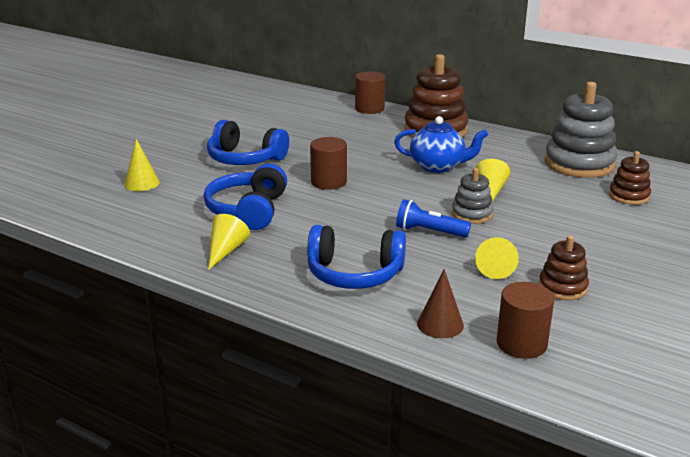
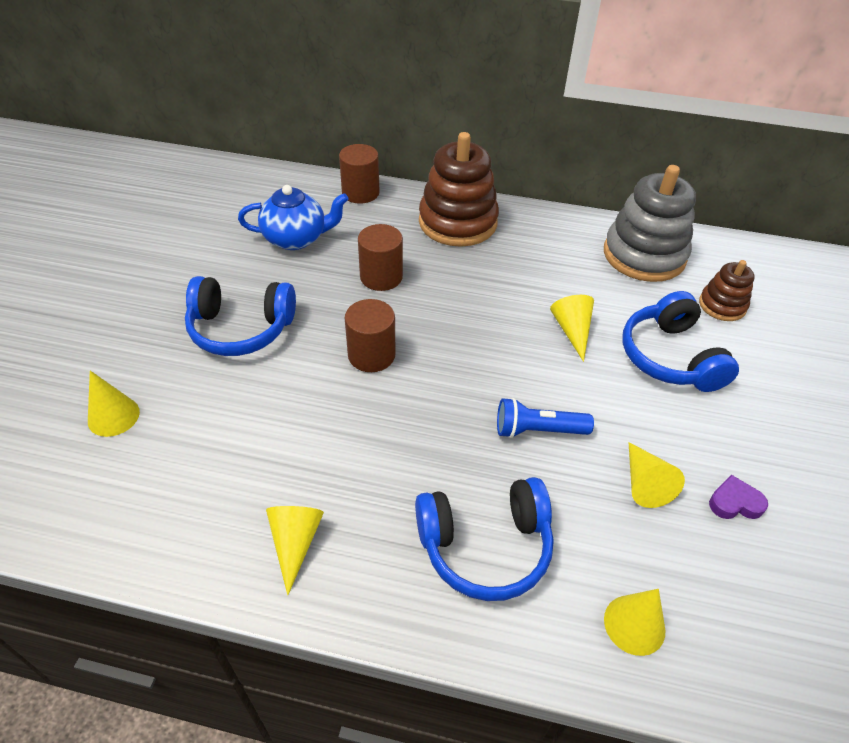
camera: 20 degrees left, 20 degrees up
(248, 210) = (290, 442): blue headphones -> blue headphones (670, 357)
(438, 166) = (491, 293): blue teapot -> blue teapot (296, 238)
(440, 324) = (634, 624): brown cone -> yellow cone
(472, 214) = (571, 381): grey stacking toy -> none
(521, 343) = (743, 634): brown cylinder -> brown cylinder (381, 277)
(562, 287) = (734, 502): brown stacking toy -> purple heart

